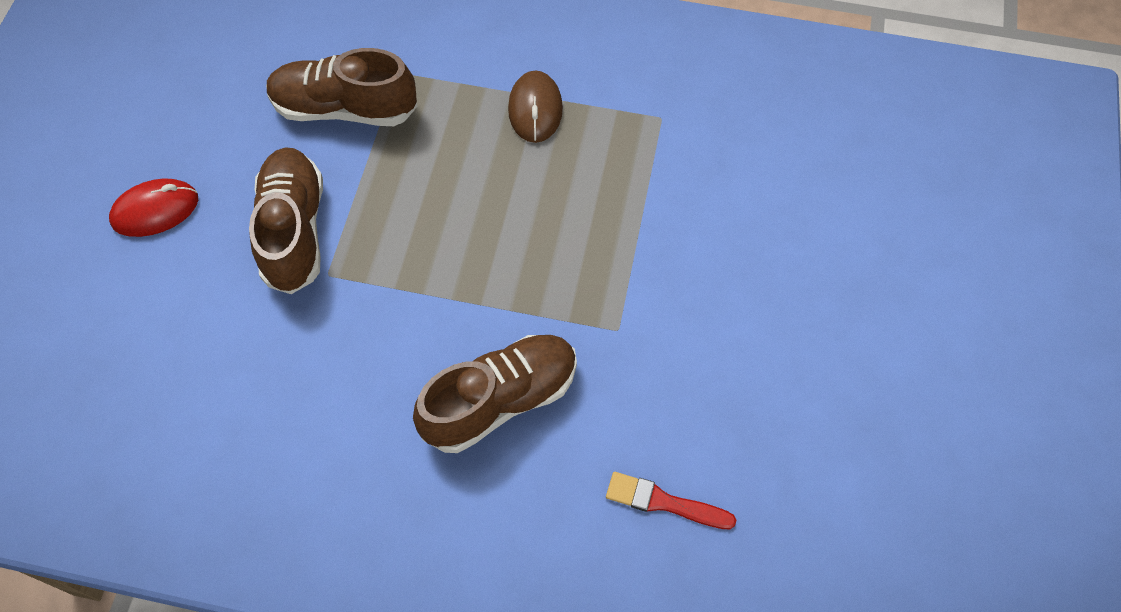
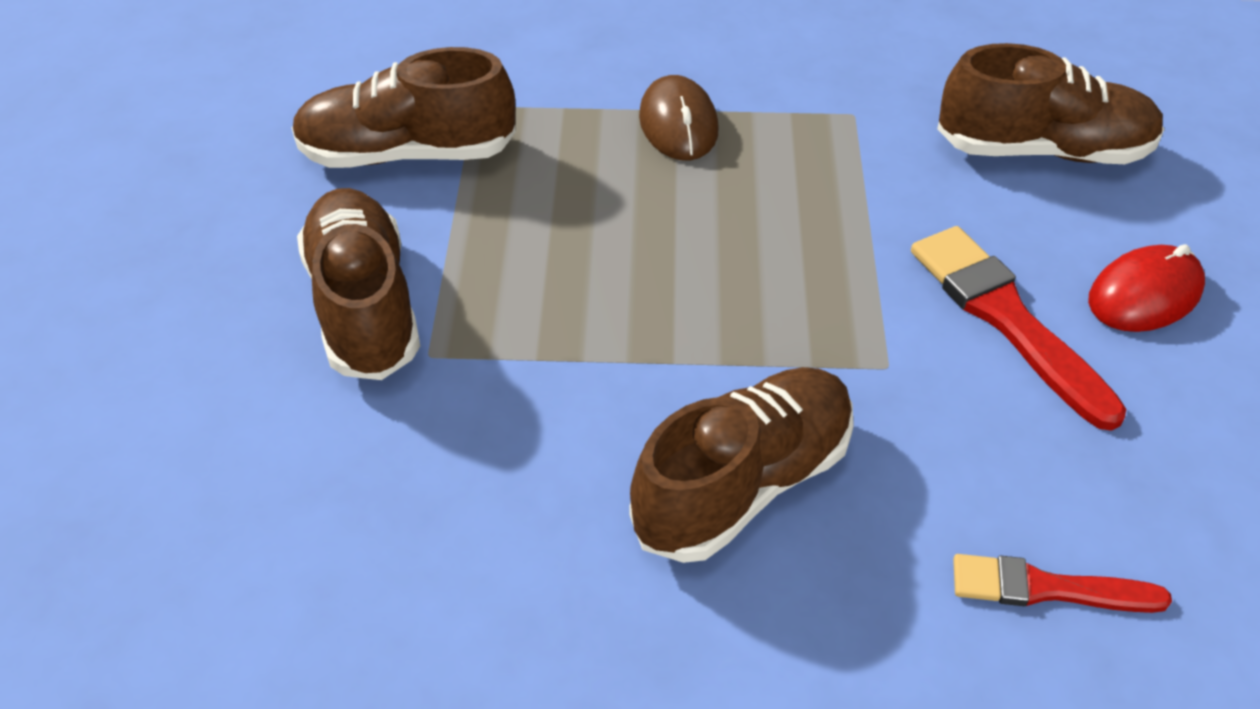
camera: 10 degrees left, 15 degrees down
(155, 210) = (142, 308): red mouse -> red mouse (1145, 294)
(708, 305) = (1006, 319): none -> red brush
(784, 169) = (1042, 150): none -> brown shoe

